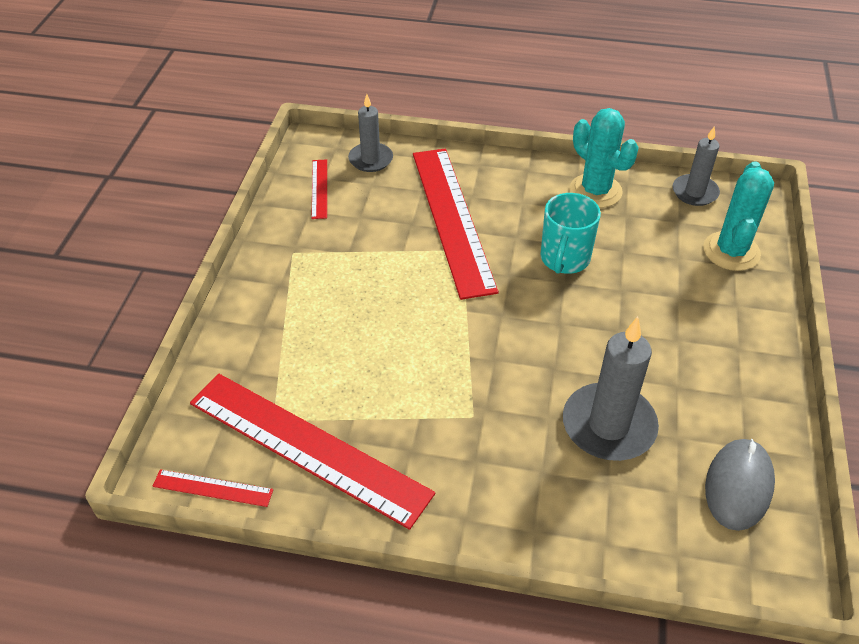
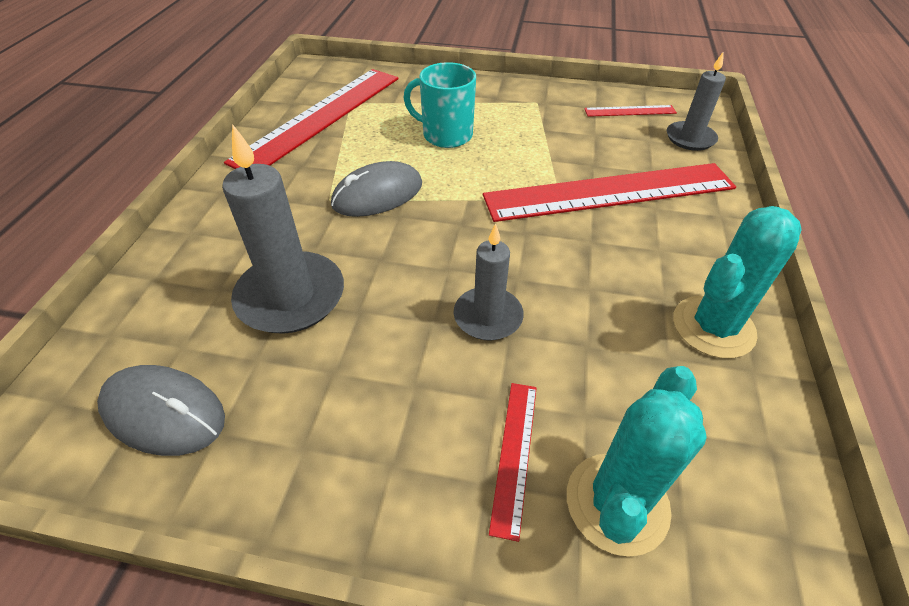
camera: 90 degrees right, 0 degrees up
(213, 488) = (297, 84): red ruler -> red ruler (514, 454)
(462, 377) = (377, 194): none -> grey mouse
(564, 259) = (559, 281): turquoise mug -> turquoise mug (446, 135)
(694, 192) = (768, 471): grey candle -> grey candle (488, 316)
(731, 251) = (617, 503): turquoise cactus -> turquoise cactus turned 75 degrees counterclockwise

